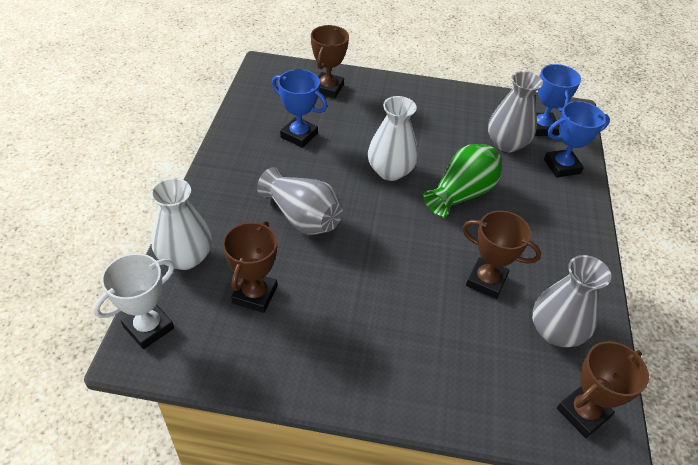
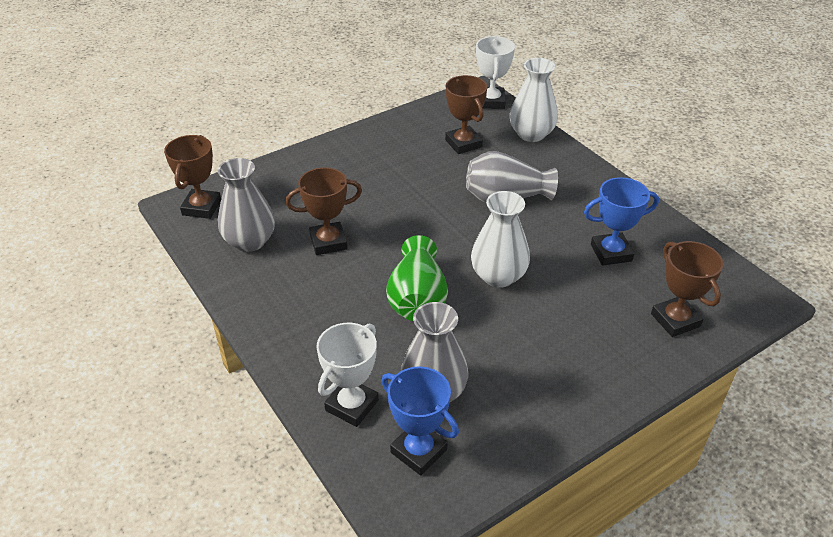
camera: 140 degrees right, 5 degrees down
(562, 166) = (352, 405): blue trophy -> white trophy

